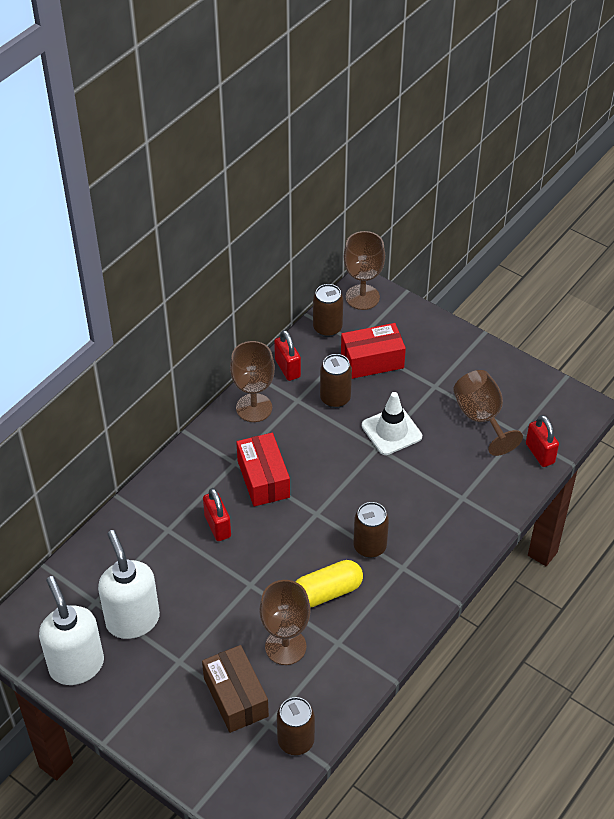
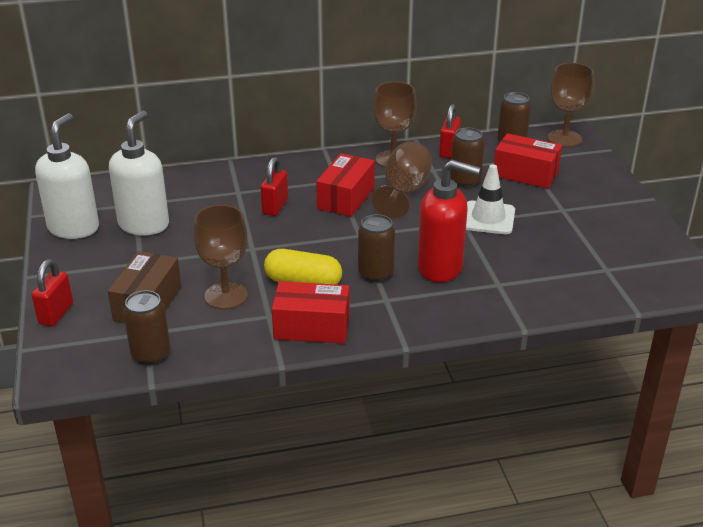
camera: 40 degrees right, 15 degrees down
(379, 631) = (312, 327): none -> red box
(409, 508) = (441, 268): none -> red soap dispenser
(481, 418) = (581, 245): brown goblet -> brown goblet (404, 192)
(540, 453) = (611, 291): red padlock -> red padlock (56, 314)

